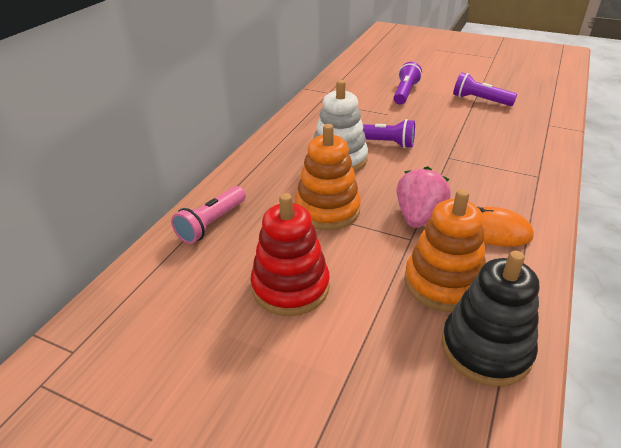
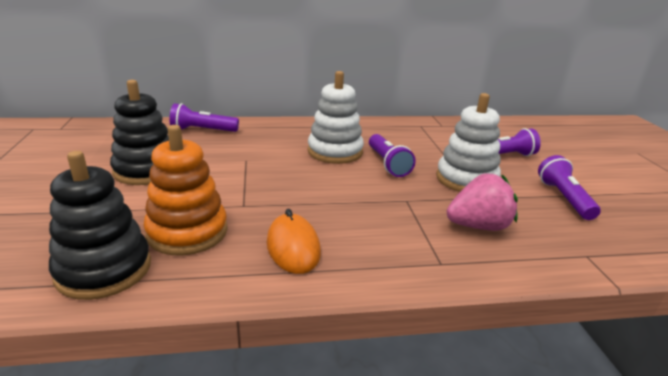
camera: 55 degrees right, 10 degrees down
(211, 223) = (202, 130): pink flashlight -> purple flashlight
(290, 287) = (147, 170): red stacking toy -> black stacking toy
(327, 210) = (254, 163): orange stacking toy -> none
(418, 216) = (282, 203): pink strawberry -> pink strawberry (478, 226)
(432, 121) = (466, 179): none -> white stacking toy

